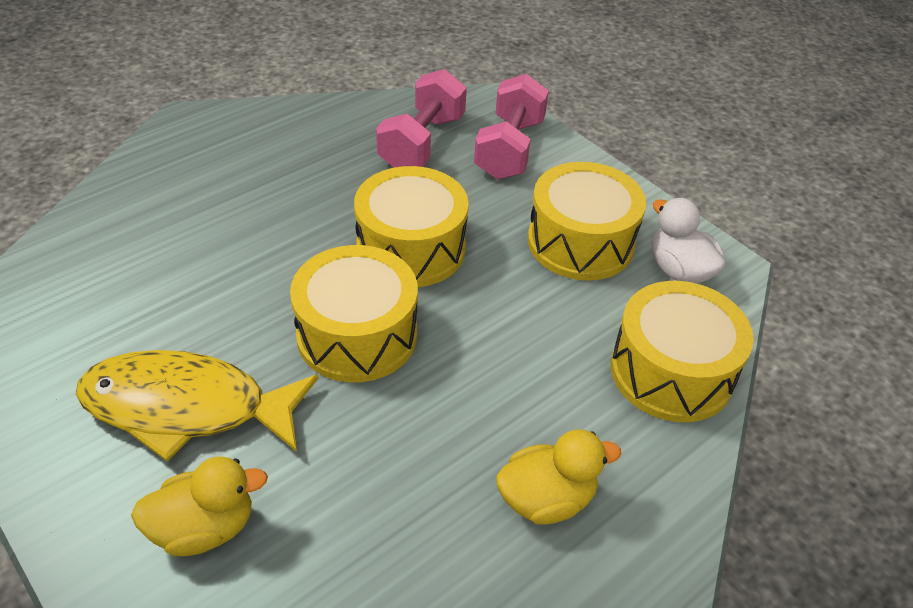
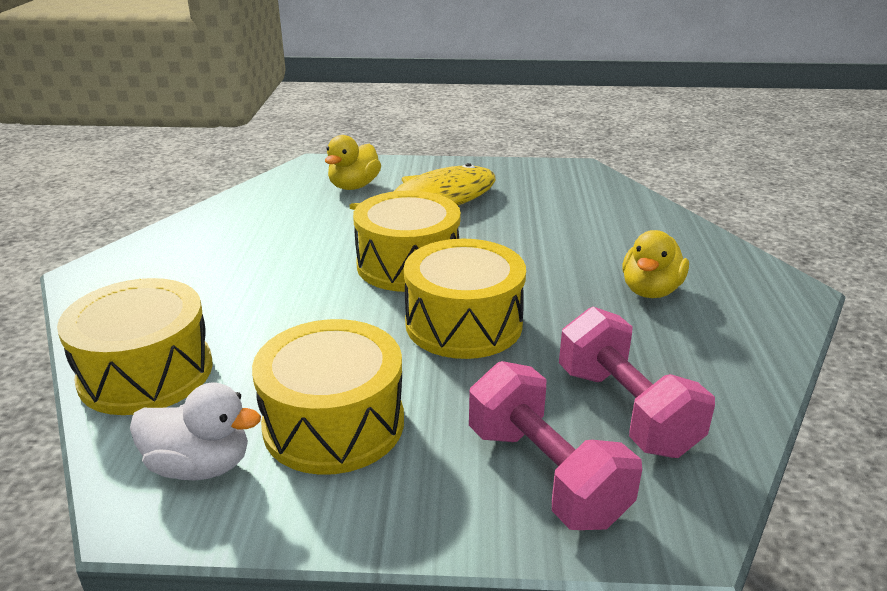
camera: 135 degrees right, 15 degrees down
(546, 499) = (188, 268): yellow duck -> yellow duck (650, 290)

